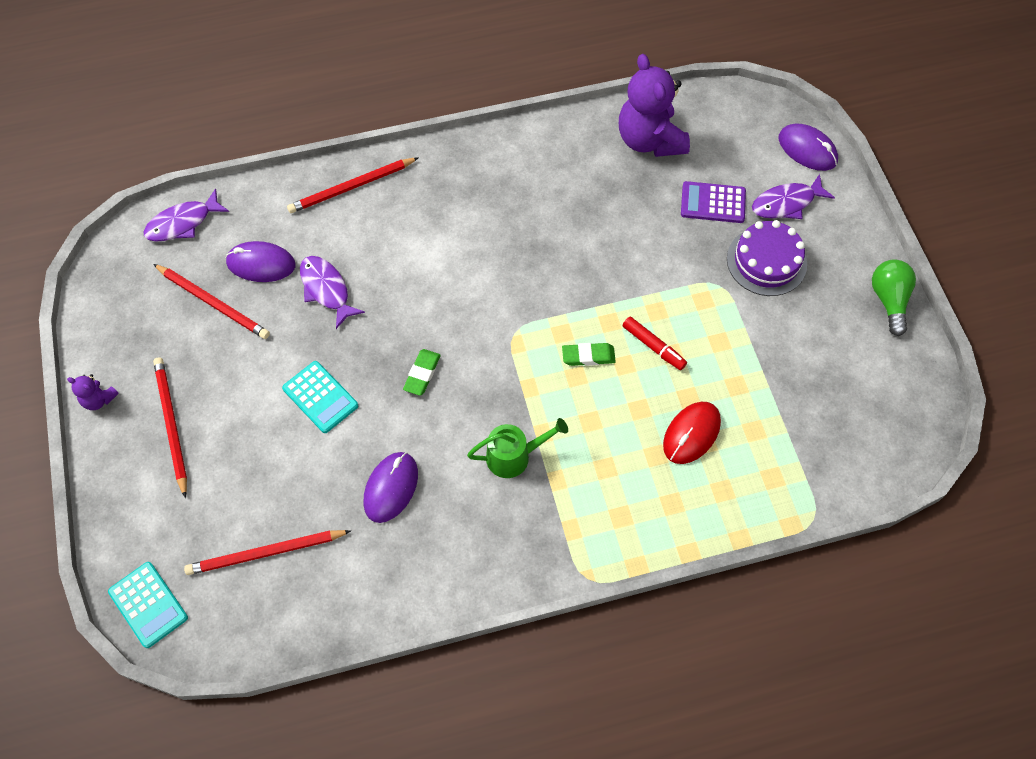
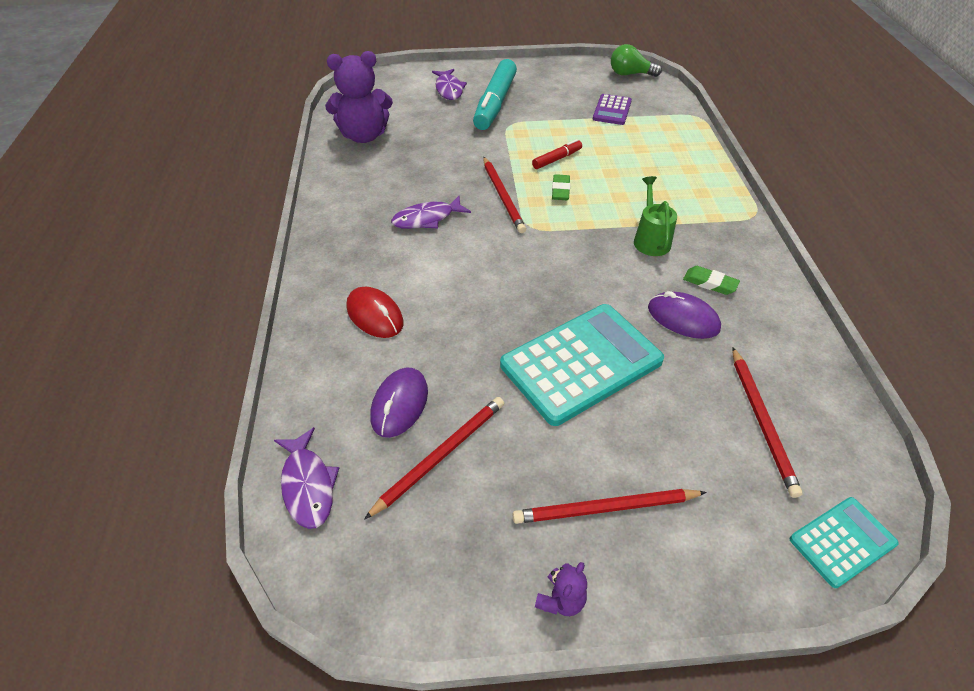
camera: 80 degrees left, 15 degrees down
(320, 397) = (581, 363): turquoise calculator -> turquoise calculator, size x1.93
(326, 289) = (451, 348): purple fish -> purple fish (427, 219)
(351, 187) = (327, 318): red pencil -> red pencil (503, 196)
(422, 374) = (563, 286): green eraser -> green eraser (710, 283)
(691, 434) = (633, 153): red mouse -> red mouse (375, 315)
(713, 203) = (436, 117): purple calculator -> purple calculator (612, 110)
(766, 261) = (495, 104): purple cake -> turquoise marker
(807, 150) = (407, 75): purple mouse -> none
(889, 300) = (538, 67): green light bulb -> green light bulb (630, 74)

